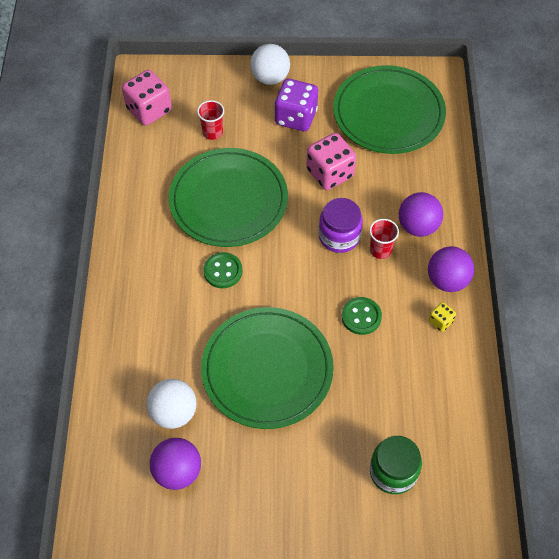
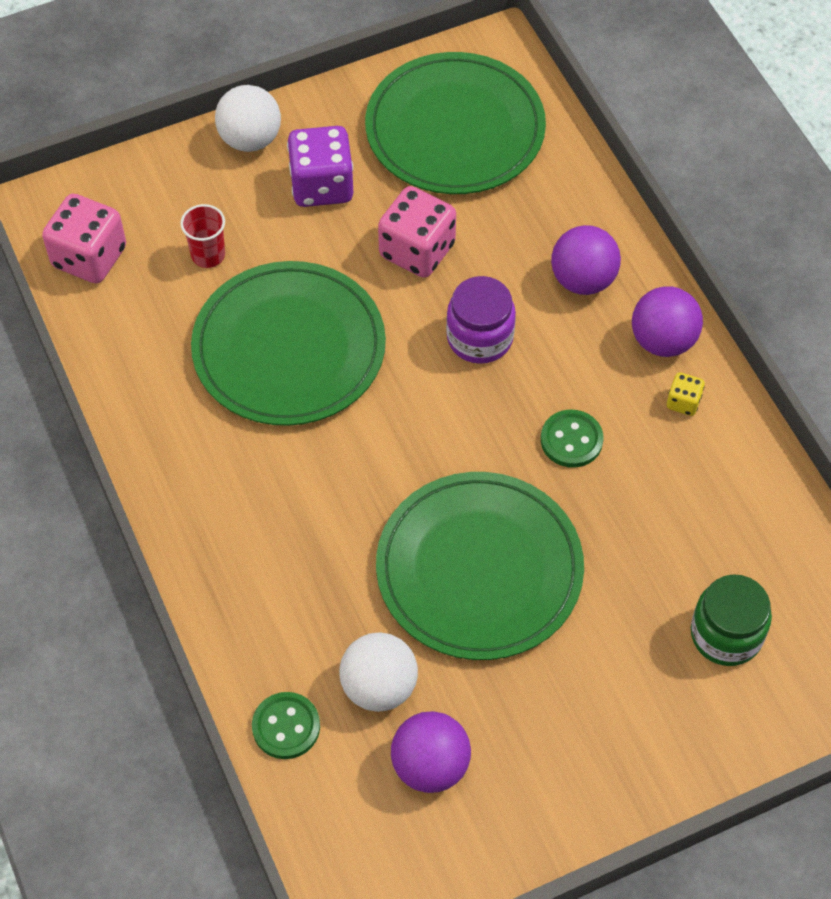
camera: 25 degrees left, 0 degrees up
(223, 271) = (338, 455): green button -> green button (286, 727)
(380, 250) = (548, 334): red cup -> none

